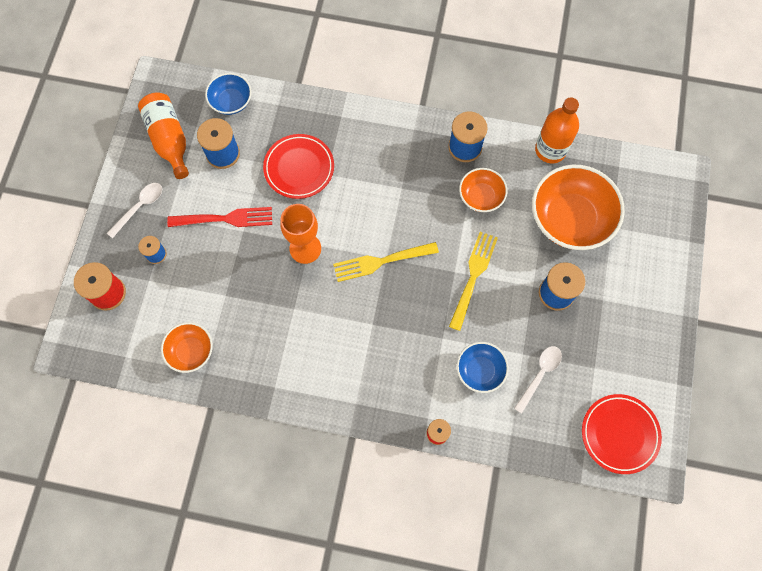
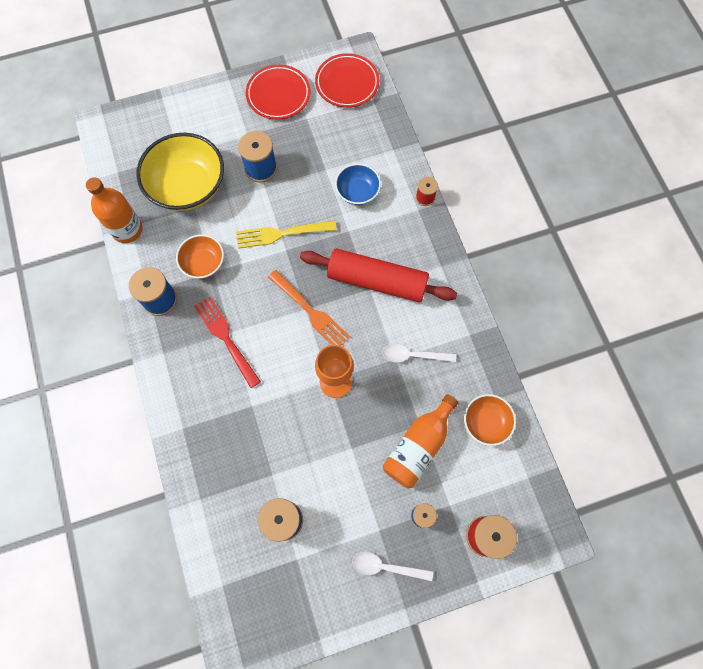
camera: 120 degrees left, 0 degrees up
(169, 140) = (298, 588): orange bottle -> orange bottle (418, 446)
(225, 219) = (349, 472): red fork -> red fork (226, 338)
(231, 101) = (221, 550): blue bowl -> none
(299, 168) = (259, 435): red plate -> red plate (278, 95)
(376, 334) = (377, 281): none -> red rolling pin
(381, 261) = (310, 311): yellow fork -> orange fork
(540, 375) = (335, 151): white spoon -> white spoon (413, 355)
(570, 219) = (188, 186): orange bowl -> yellow bowl

